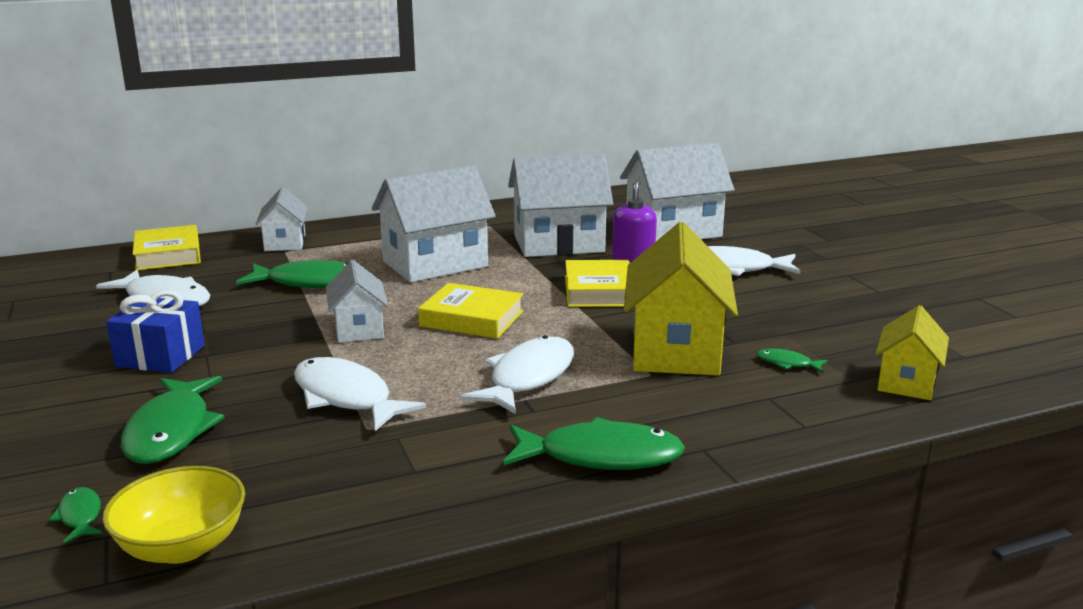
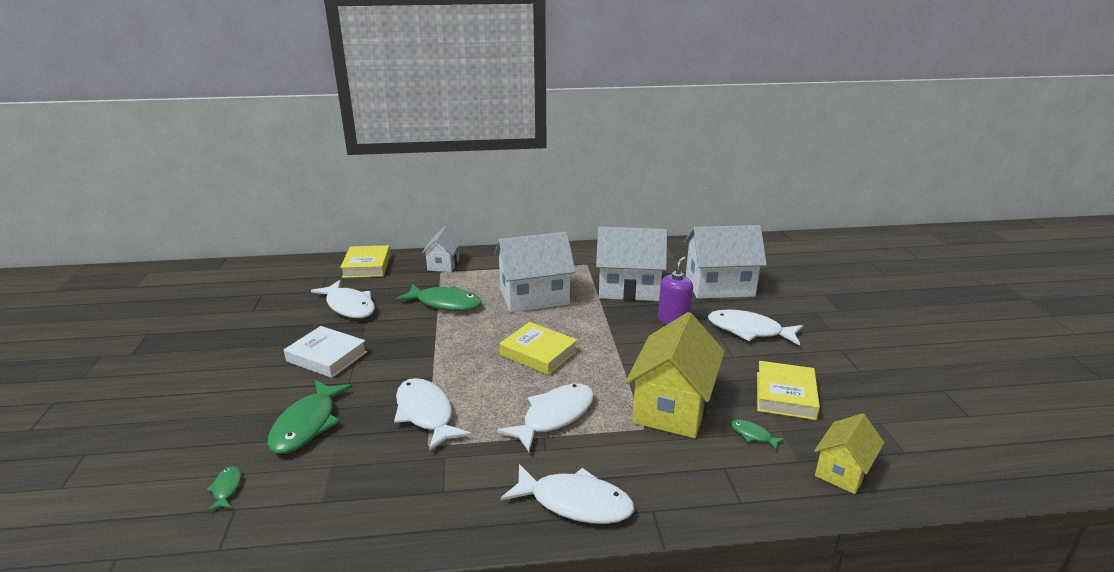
camera: 15 degrees right, 5 degrees up
(160, 356) = (327, 357): blue gift -> white book
(182, 546) = (274, 528): yellow bowl -> none
(358, 329) = (459, 351): white house -> none
(599, 291) = (639, 339): yellow book -> yellow book (785, 395)
(601, 456) = (575, 503): green fish -> white fish

